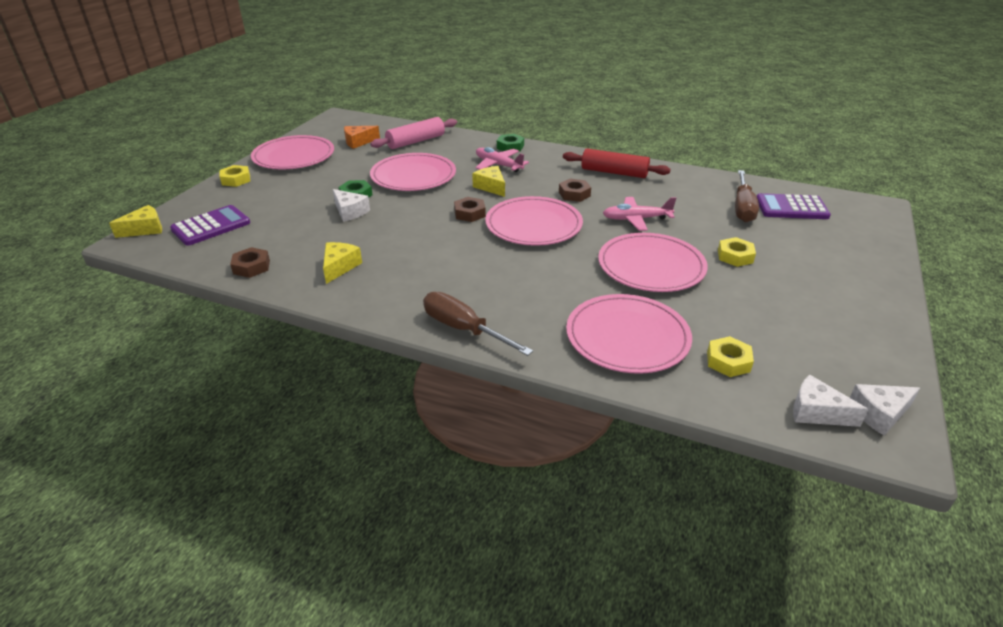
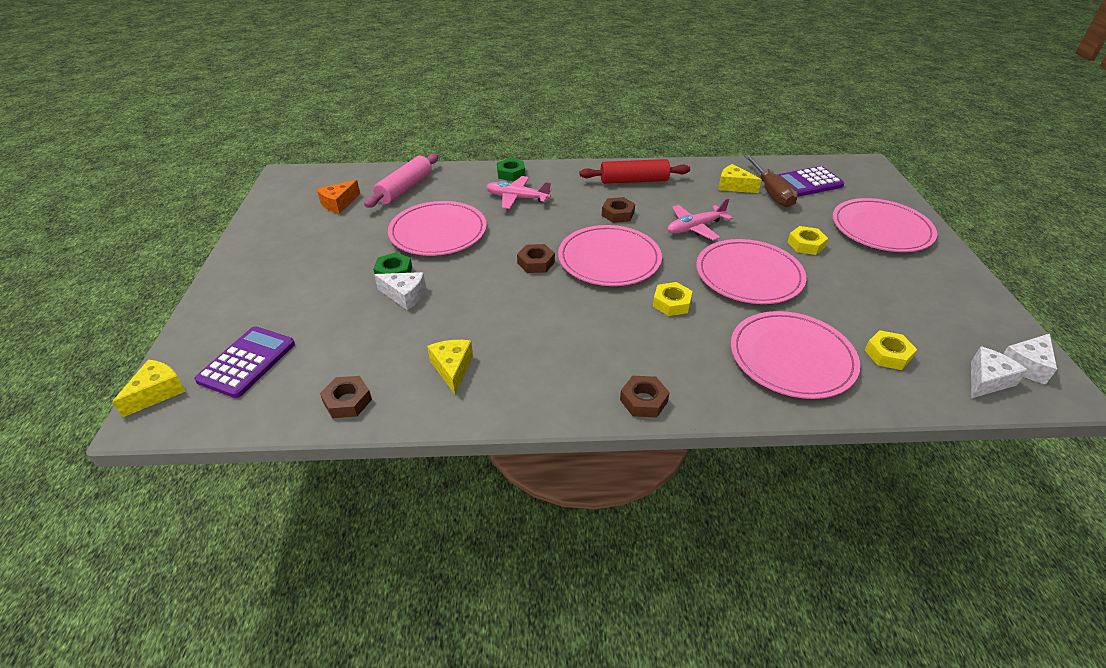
camera: 25 degrees left, 5 degrees up
(236, 180) = (225, 289): yellow nut -> yellow nut (671, 303)
(294, 156) = (274, 240): pink plate -> pink plate (881, 229)
(463, 329) = (643, 401): brown screwdriver -> brown nut
(491, 187) = (531, 225): yellow cheese -> yellow cheese (734, 186)
(816, 412) = (987, 380): white cheese -> white cheese turned 135 degrees clockwise

